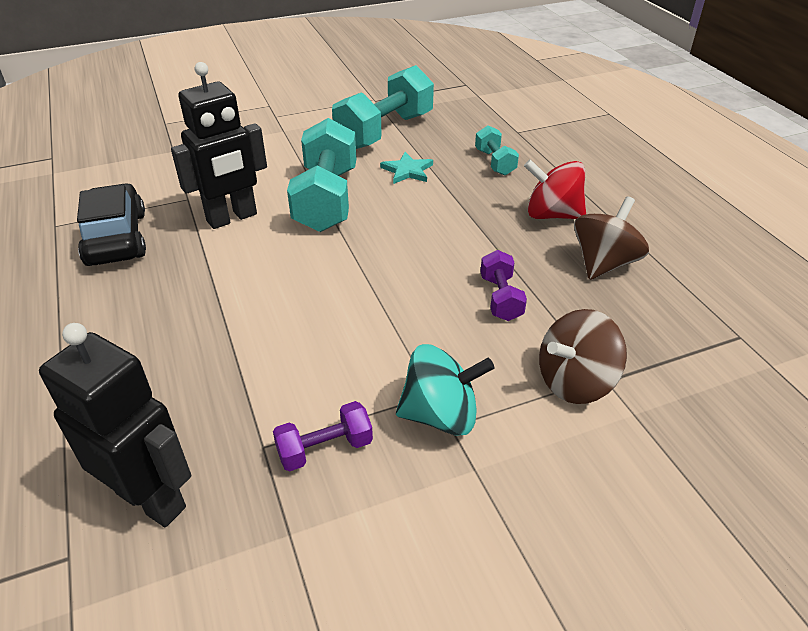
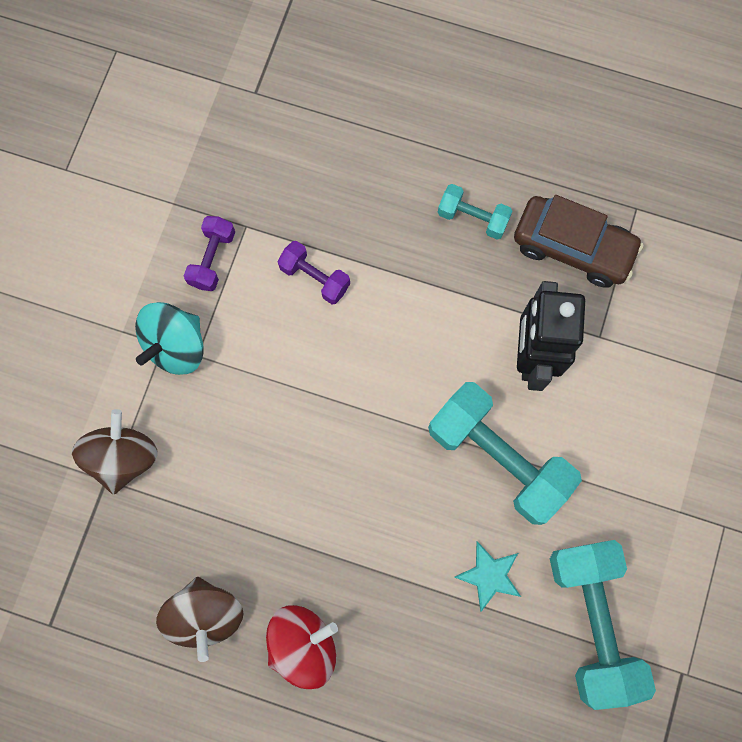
camera: 130 degrees right, 35 degrees up
(117, 238) = (573, 247): black car -> brown car
(152, 499) = (259, 147): black robot -> none
(495, 162) = (433, 681): turquoise dumbbell -> turquoise dumbbell (472, 218)
(500, 298) = (241, 487): purple dumbbell -> purple dumbbell (315, 278)

